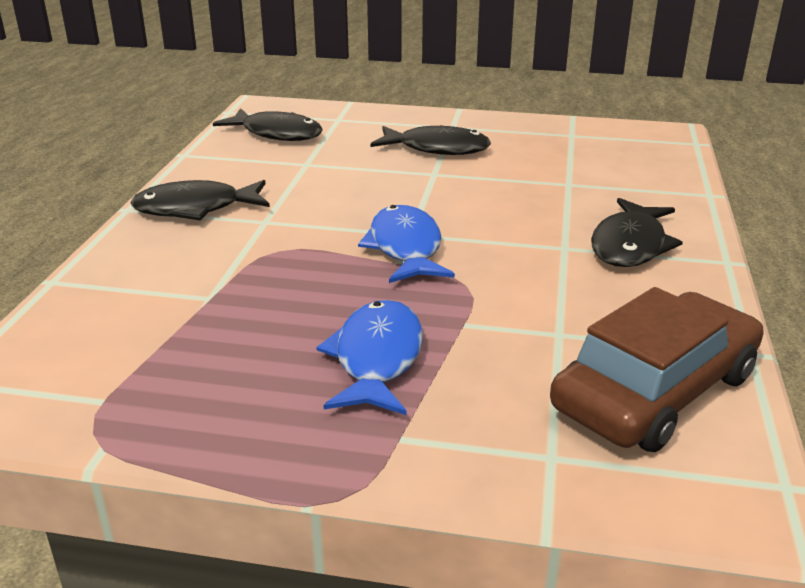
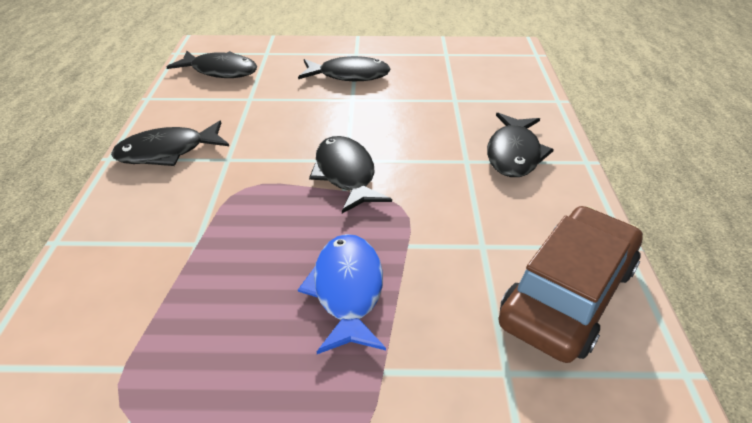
camera: 10 degrees left, 10 degrees up
(405, 248) = (346, 174): blue fish -> black fish

